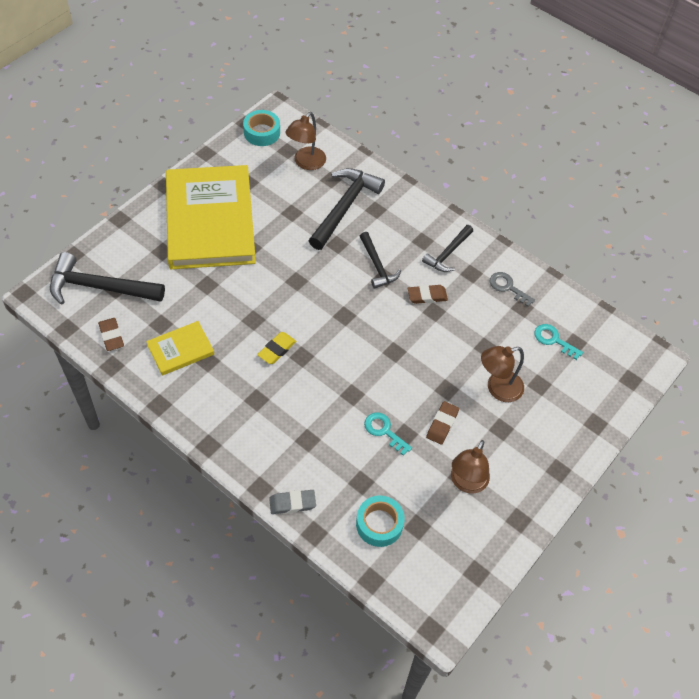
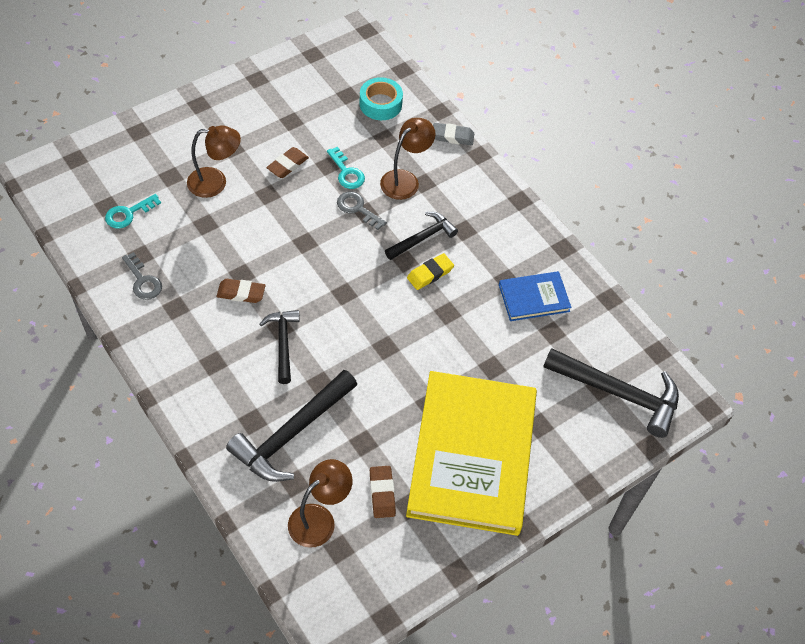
camera: 165 degrees left, 0 degrees up
(111, 336) = (608, 331): brown eraser -> brown eraser (382, 493)
(180, 350) = (534, 298): yellow book -> blue book
(262, 132) = (367, 592): turquoise tape -> none
(360, 395) = (357, 208): none -> grey key
(448, 253) = (190, 338): black hammer -> black hammer (423, 238)
(466, 483) = (289, 114): brown lamp -> brown lamp (405, 180)
(553, 340) = (128, 214): turquoise key -> turquoise key turned 90 degrees clockwise

